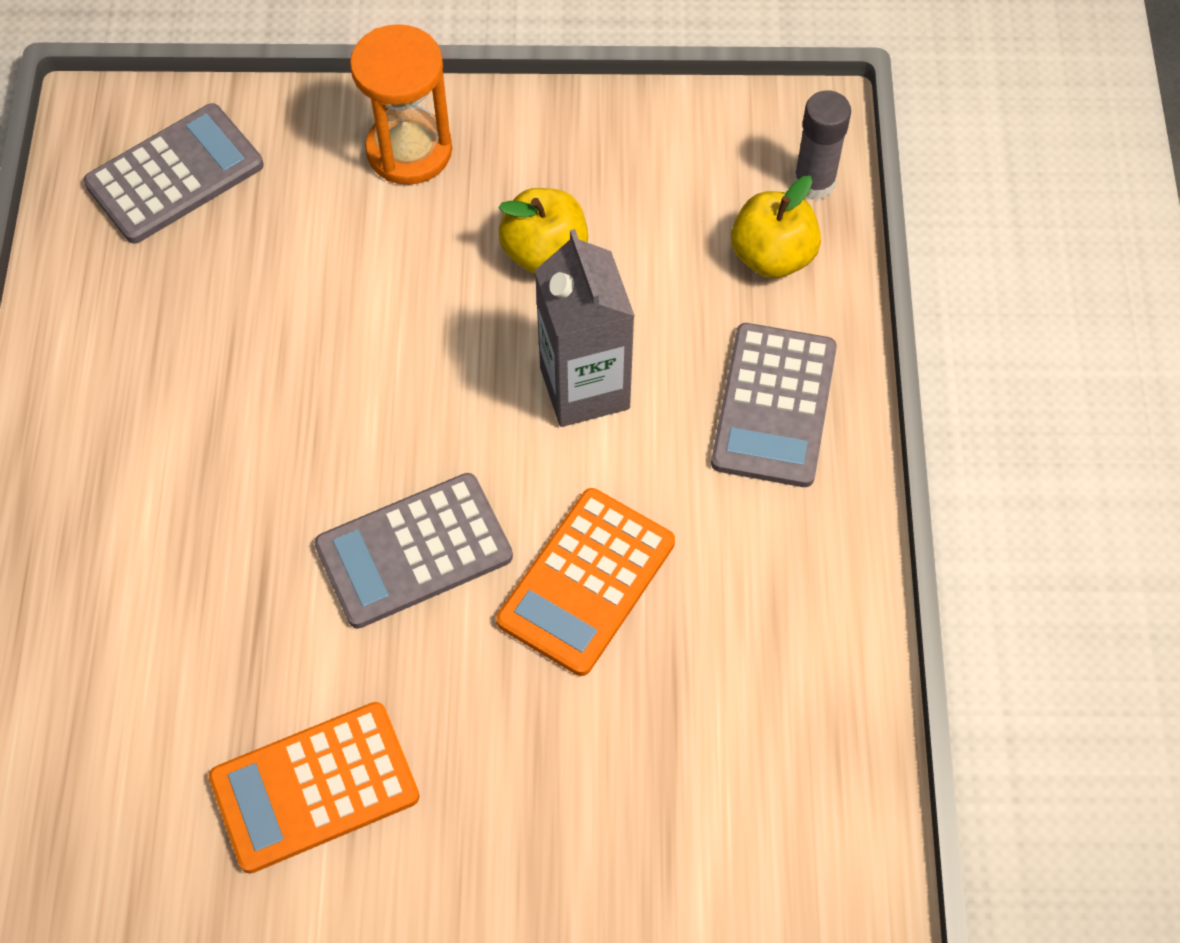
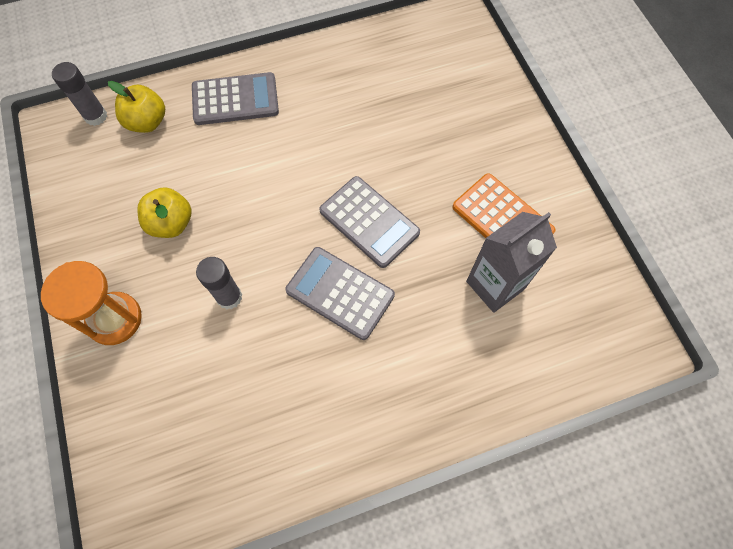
camera: 110 degrees left, 5 degrees up
(175, 175) = (164, 456): grey calculator -> grey calculator (340, 293)
(373, 304) = (229, 297): none -> grey glue stick
(584, 388) = (250, 179): grey carton -> grey carton (495, 285)
(586, 582) = (355, 146): orange calculator -> none

